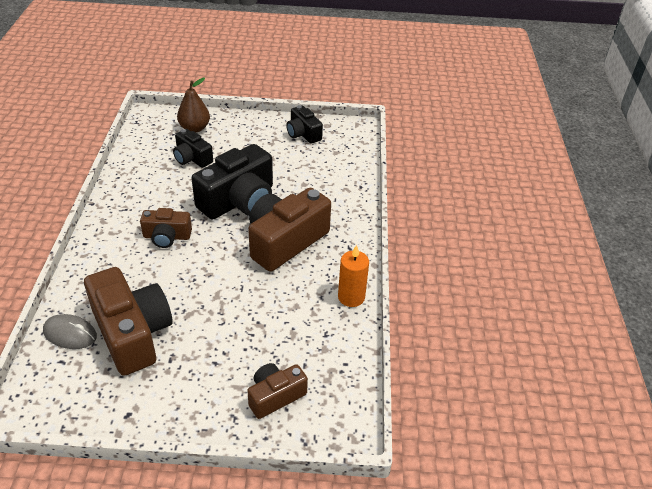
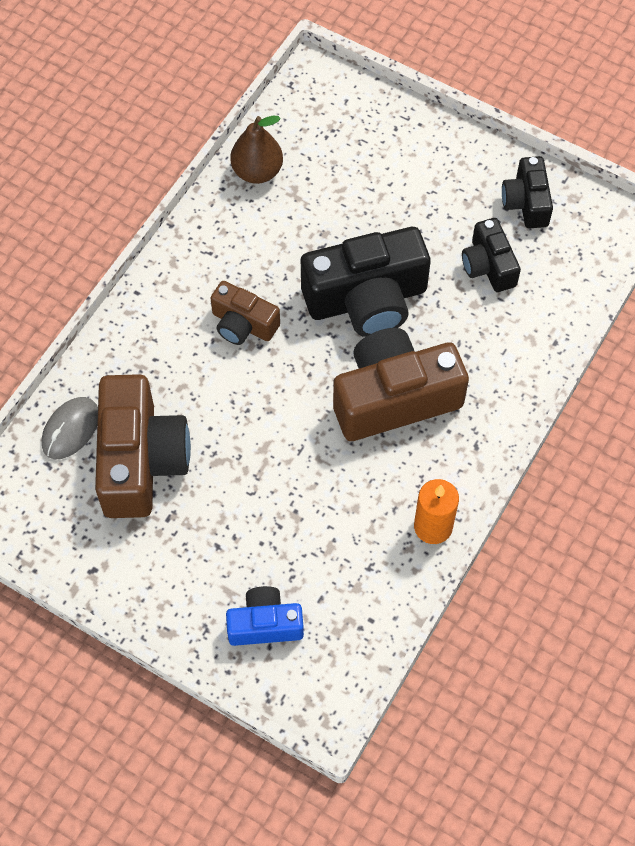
camera: 30 degrees right, 20 degrees up
(70, 334) = (70, 429): grey mouse -> grey mouse turned 75 degrees clockwise
(192, 158) = (338, 191): black camera -> black camera (488, 266)
(194, 128) = (369, 130): brown pear -> brown pear (257, 171)
(275, 396) = (265, 624): brown camera -> blue camera

